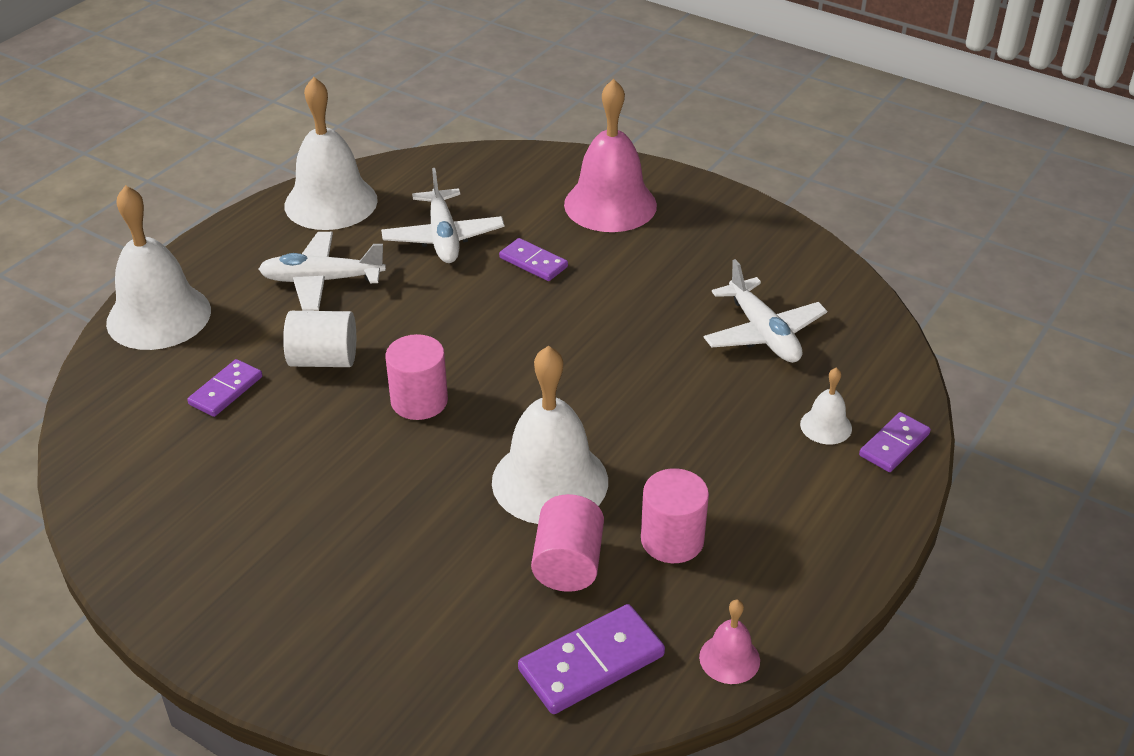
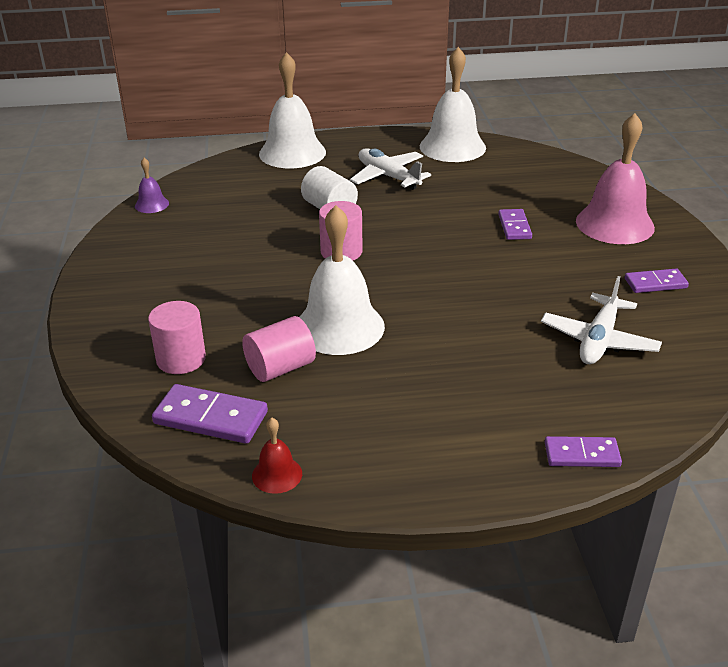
camera: 50 degrees right, 5 degrees down
(97, 495) = (151, 204): none -> purple bell
(226, 390) = (267, 196): purple domino -> purple domino (655, 283)
(443, 237) = (484, 190): white plane -> none
(672, 540) = (351, 398): pink cylinder -> pink cylinder (181, 359)
(729, 658) = (277, 474): pink bell -> red bell
(826, 426) = (551, 412): white bell -> none

